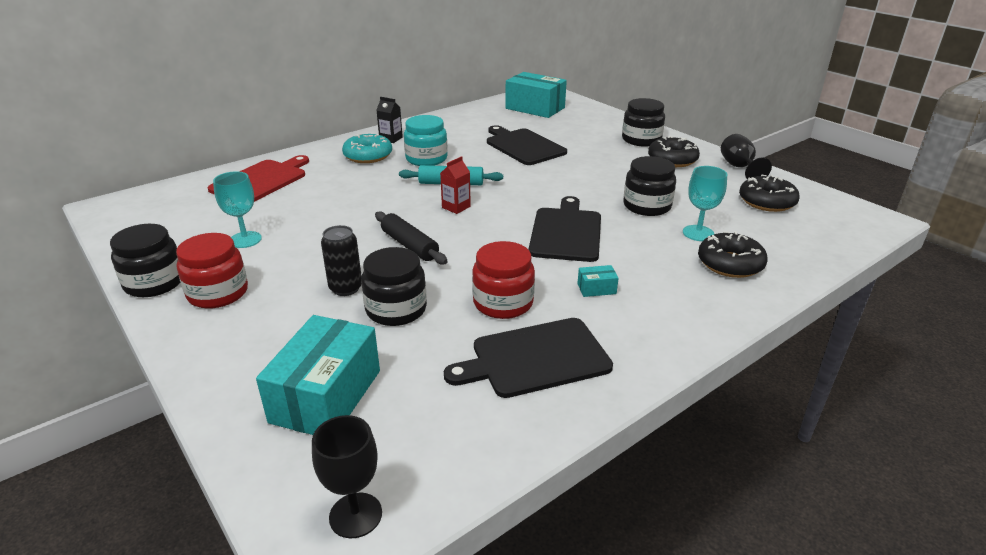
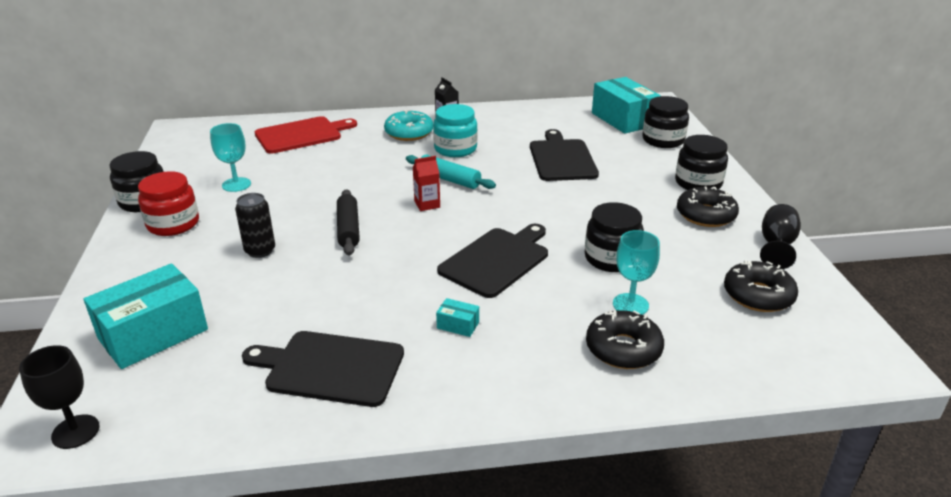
camera: 30 degrees right, 0 degrees up
(396, 309) = (275, 283): black jar -> black jar (663, 140)
(503, 303) = (362, 308): red jar -> none

